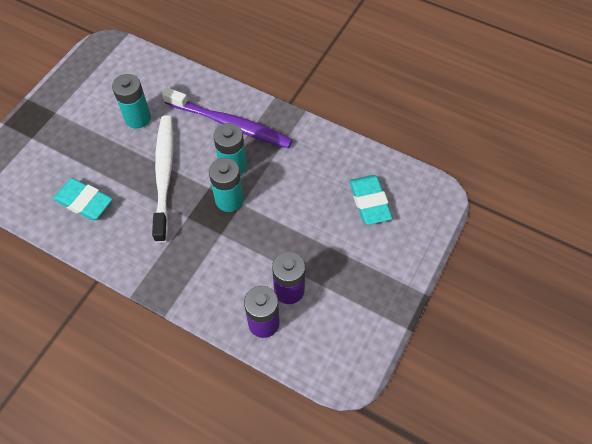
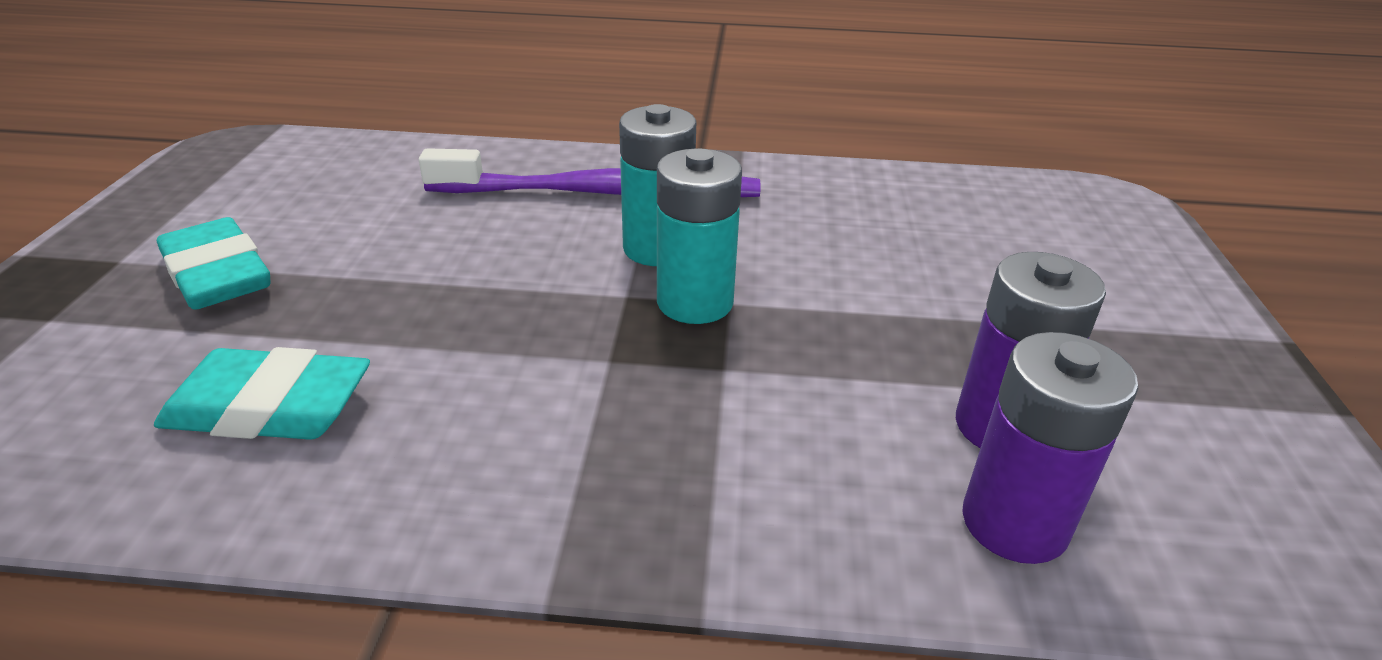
camera: 25 degrees left, 25 degrees down
(138, 118) = (366, 226): turquoise battery -> none
(164, 175) = (493, 299): white toothbrush -> none
(369, 202) = (999, 234): turquoise eraser -> turquoise eraser (218, 274)

